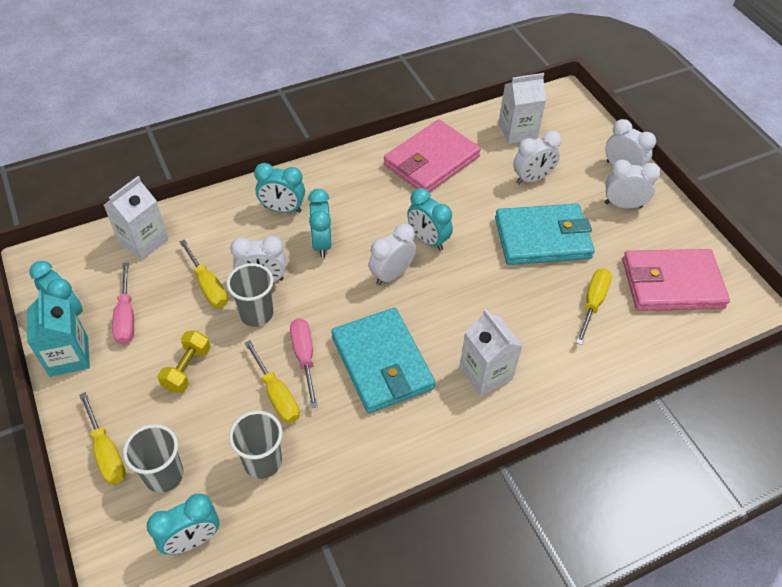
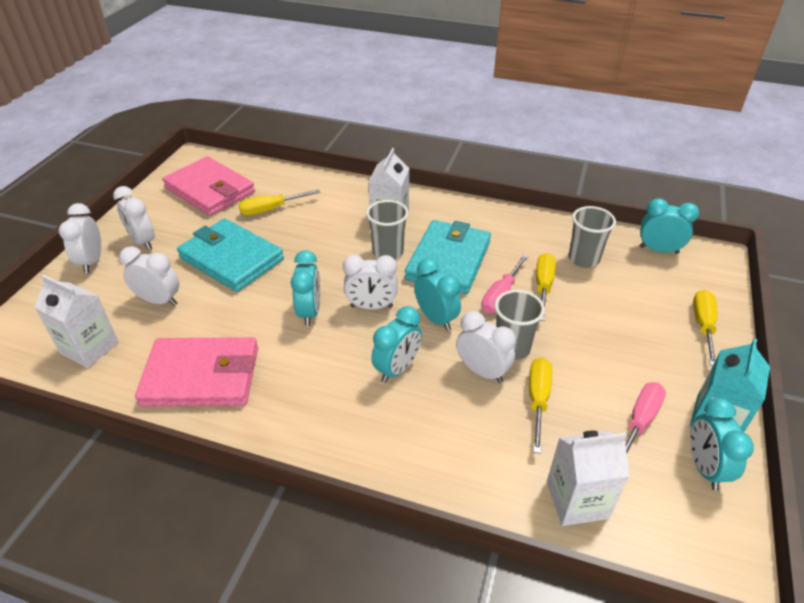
camera: 135 degrees left, 10 degrees down
(164, 475) = (661, 289): grey cup -> grey cup (388, 252)
(187, 369) = (603, 343): yellow dumbbell -> none
(282, 209) = (396, 430): turquoise clock -> turquoise clock (436, 318)

